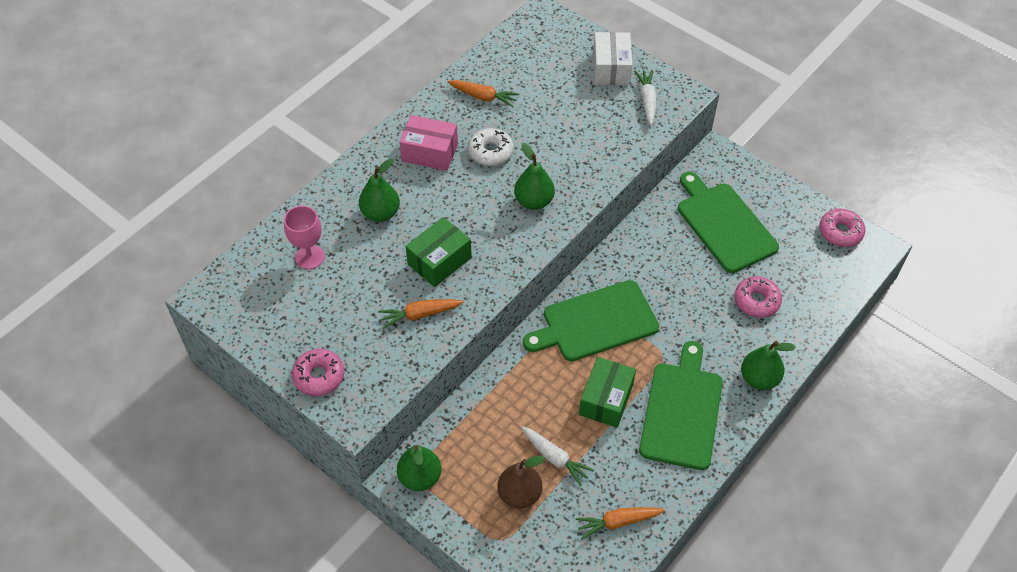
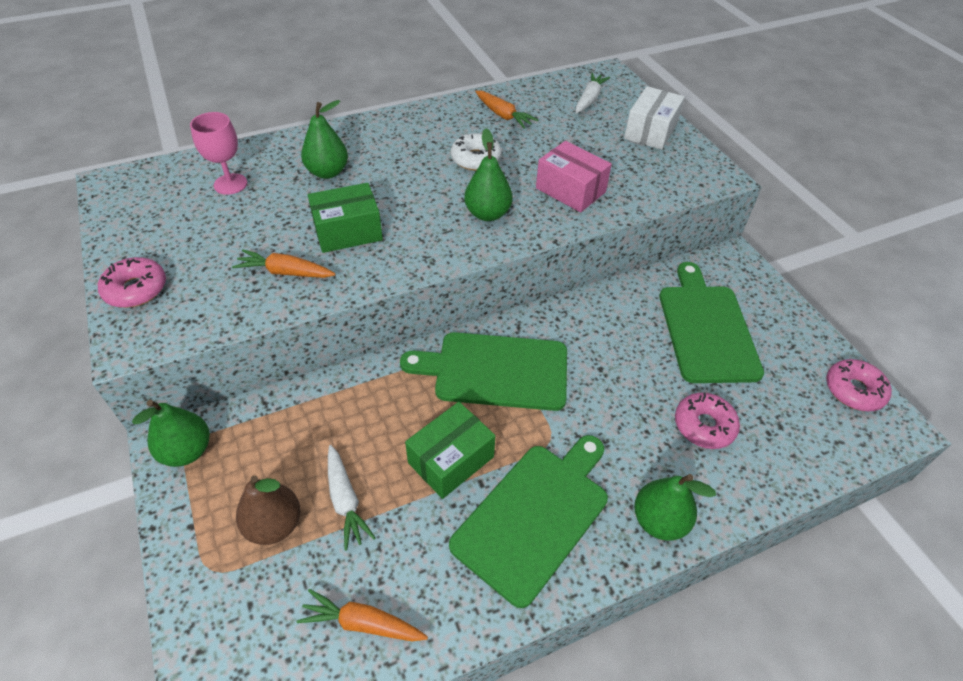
camera: 25 degrees right, 5 degrees down
(430, 152) = (416, 141): pink box -> pink box (570, 190)
(647, 101) = (673, 168): white carrot -> white carrot (589, 99)

